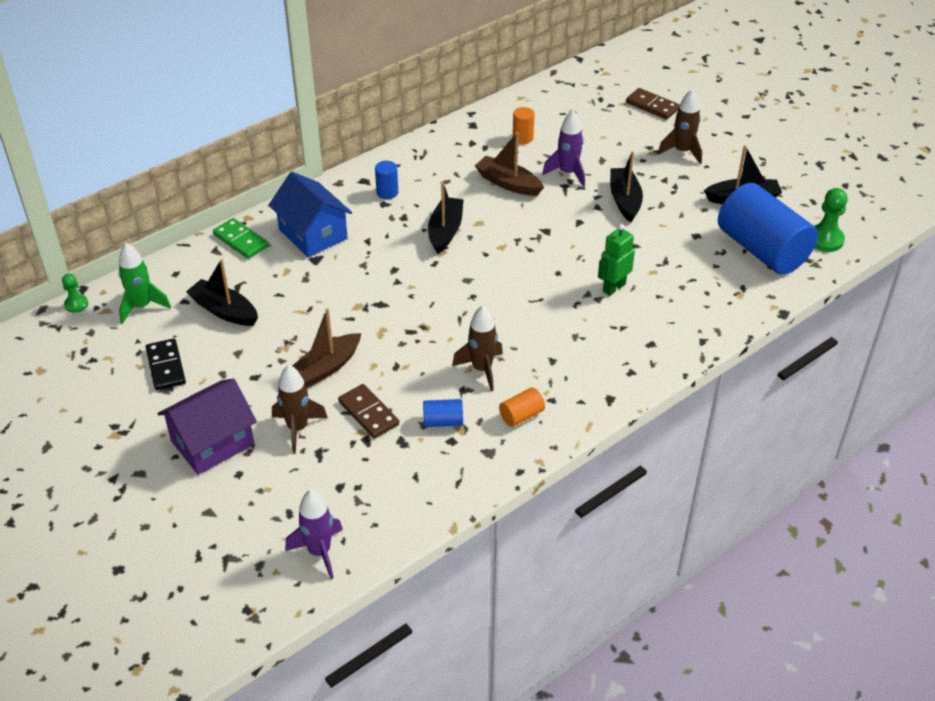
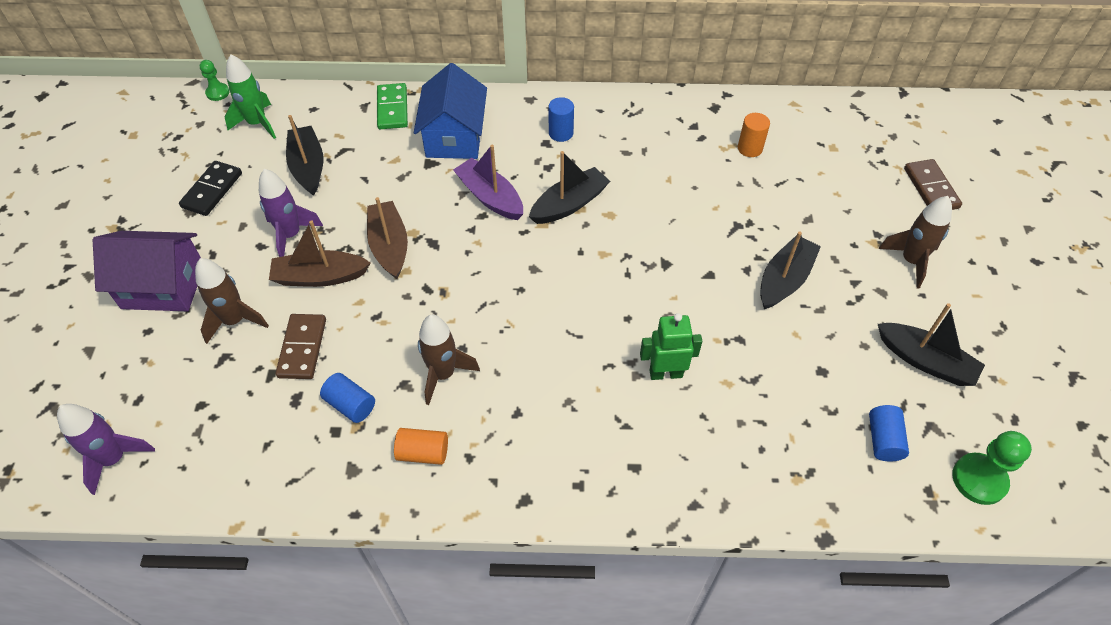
camera: 40 degrees right, 10 degrees up
(386, 256) = (490, 197): none -> purple boat
(508, 183) = (683, 189): brown boat -> brown boat (389, 246)
(567, 173) = (755, 213): purple rocket -> purple rocket (291, 235)
(762, 250) = (883, 440): blue cylinder -> blue cylinder, size x0.41

